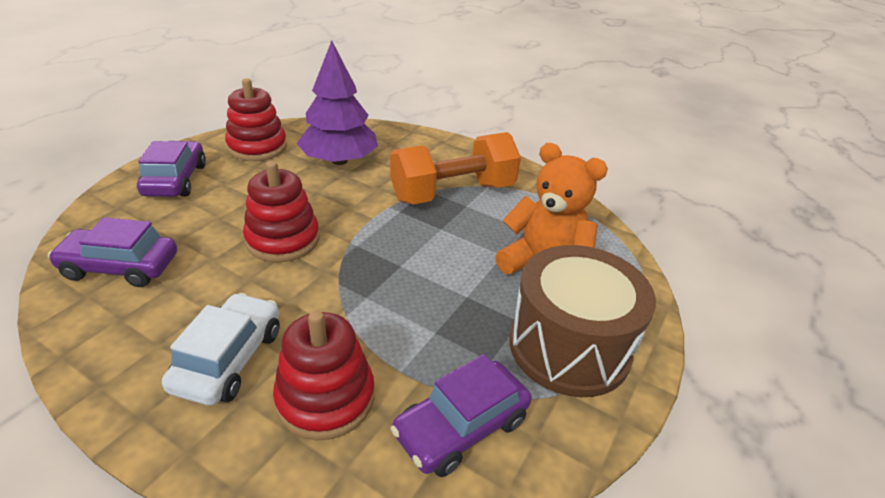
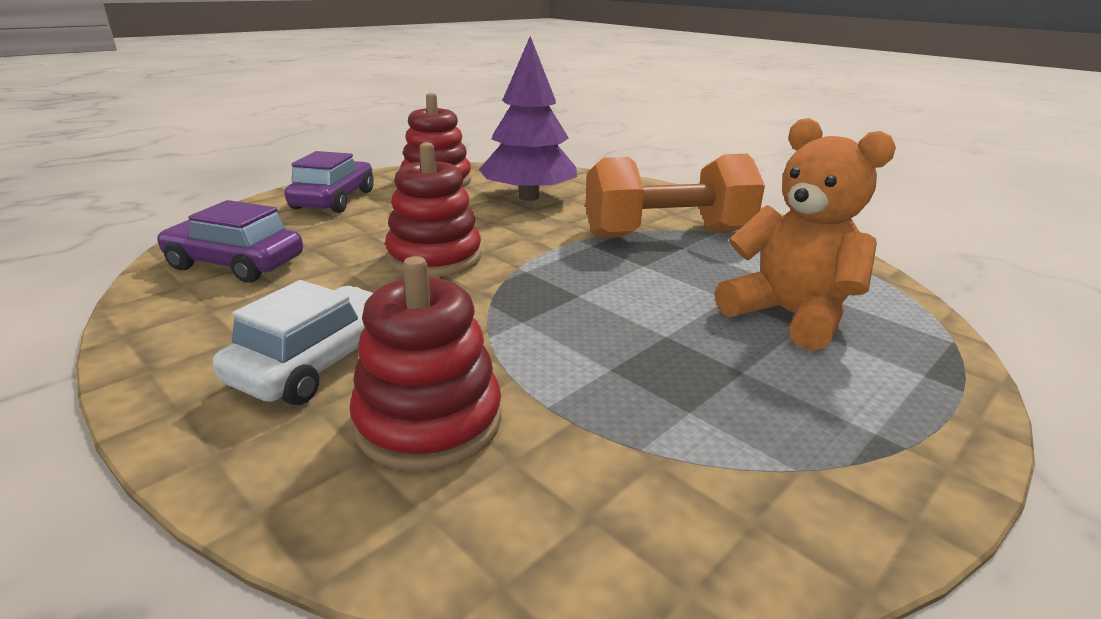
camera: 15 degrees right, 10 degrees down
(461, 427) = (624, 487): purple car -> none
(569, 347) = (822, 411): brown drum -> none

